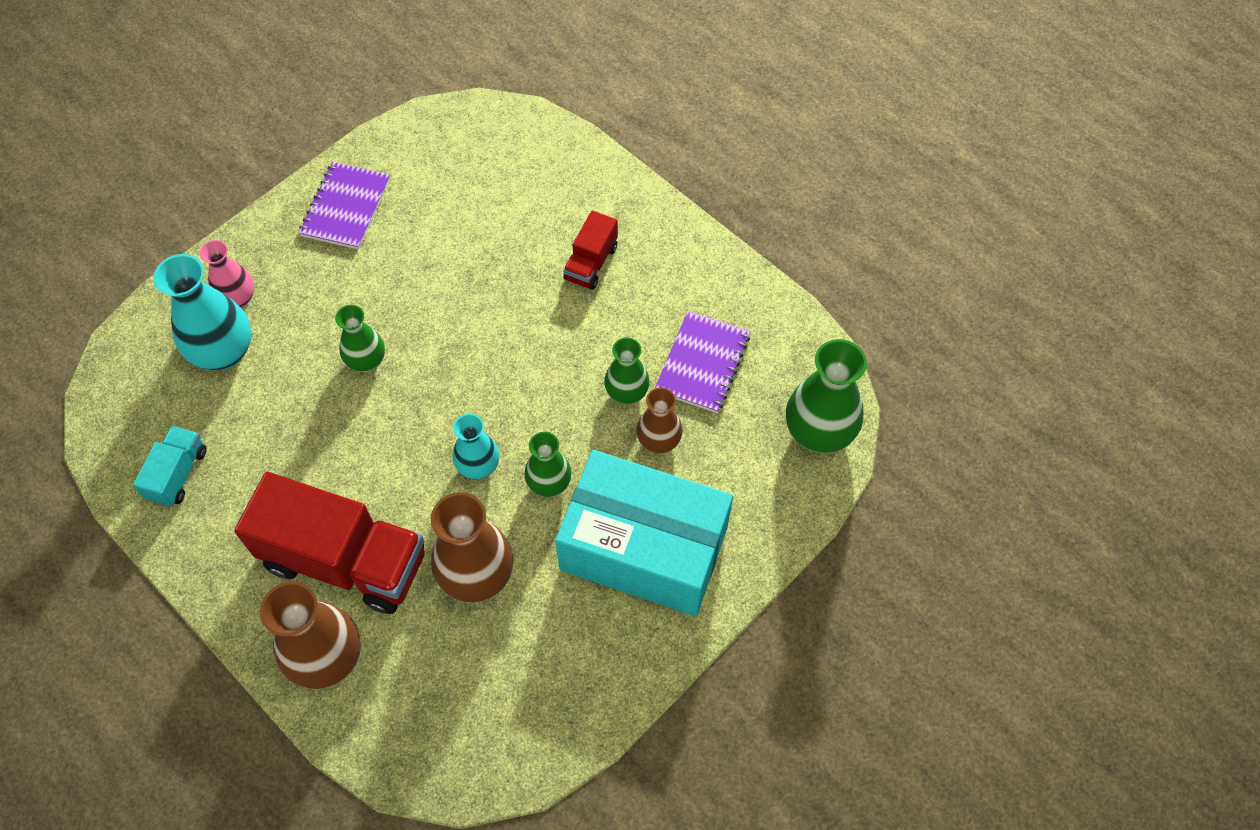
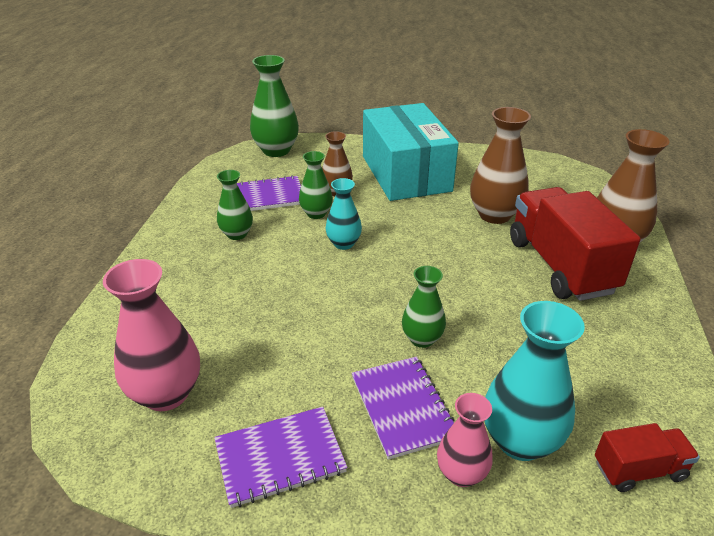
camera: 125 degrees left, 25 degrees down
(178, 474) = (639, 389): turquoise truck -> none
(316, 301) = (403, 407): none -> purple notebook
(462, 168) = (166, 394): none -> pink vase
(478, 466) = (433, 245): turquoise vase -> turquoise vase (343, 243)
(549, 483) = (409, 215): green vase -> green vase (237, 234)
(591, 263) = (222, 269): red truck -> red truck (639, 470)

